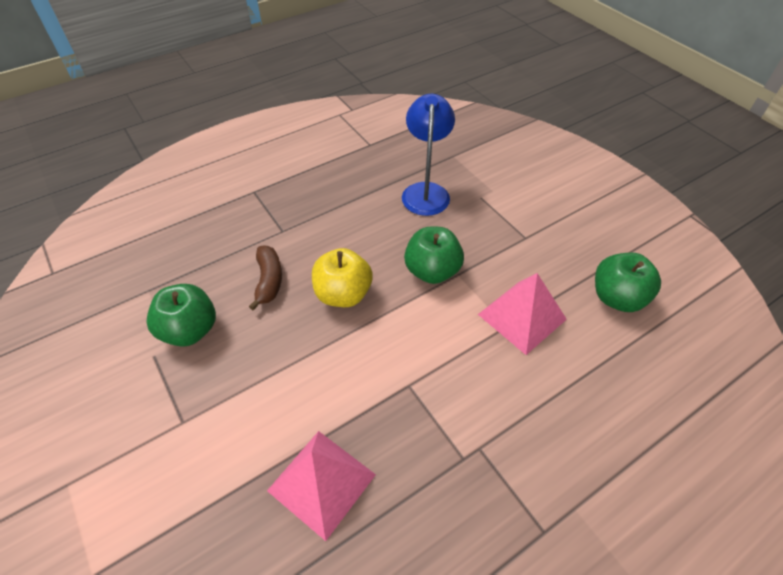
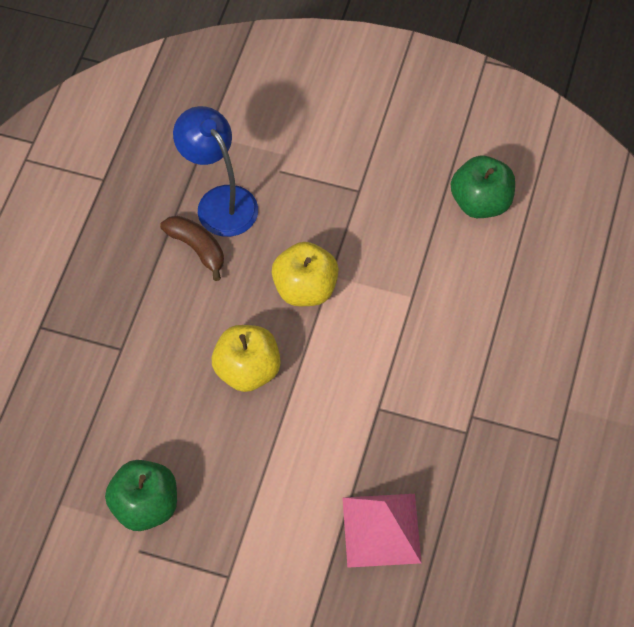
camera: 40 degrees left, 10 degrees up
(269, 281) = (165, 408): brown banana -> brown banana (197, 248)
(432, 271) = (305, 288): green apple -> yellow apple
(521, 316) = (417, 278): pink pyramid -> none

